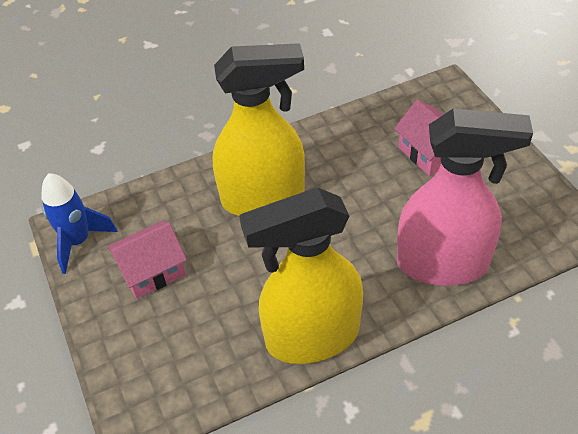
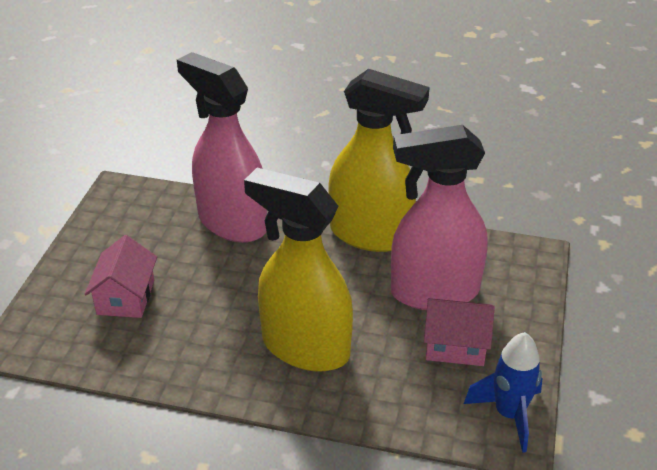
camera: 145 degrees left, 10 degrees down
(204, 310) = (434, 292): none -> pink spray bottle

